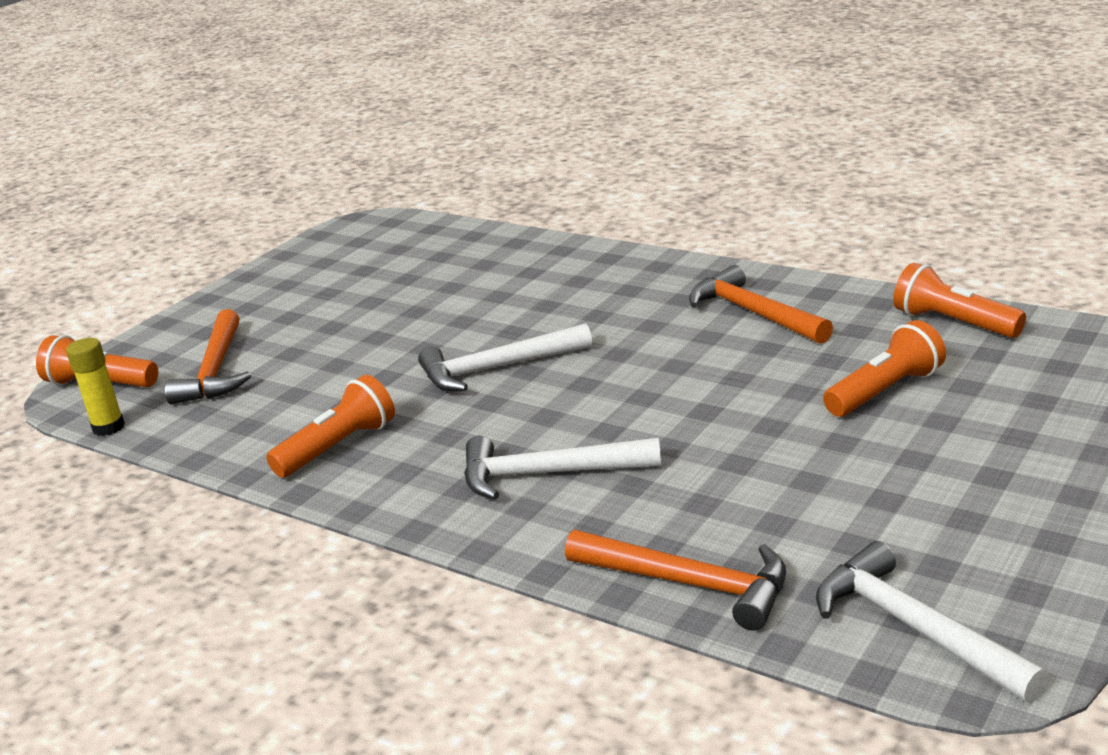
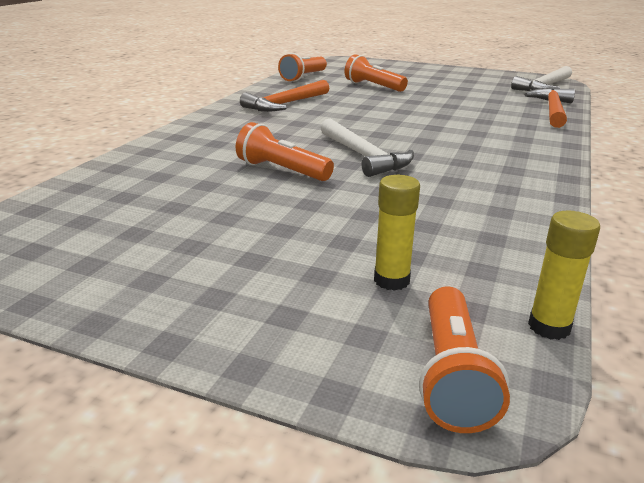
camera: 105 degrees left, 0 degrees up
(216, 370) = (391, 280): orange hammer -> yellow glue stick
(338, 447) = (499, 193): orange flashlight -> orange flashlight (282, 170)
(548, 474) = (488, 136): white hammer -> none

